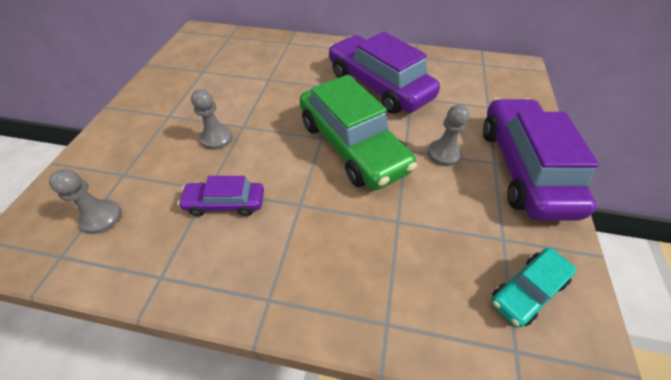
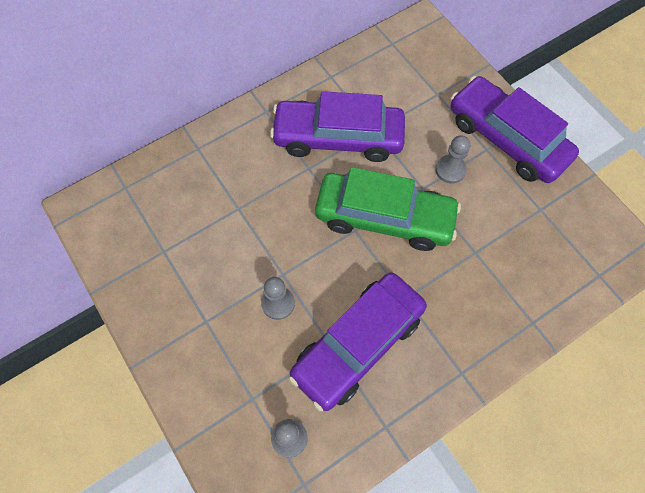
camera: 45 degrees left, 15 degrees up
(225, 203) = (357, 344): purple car -> purple car, size x2.00
(527, 290) = (578, 233): turquoise car -> none

